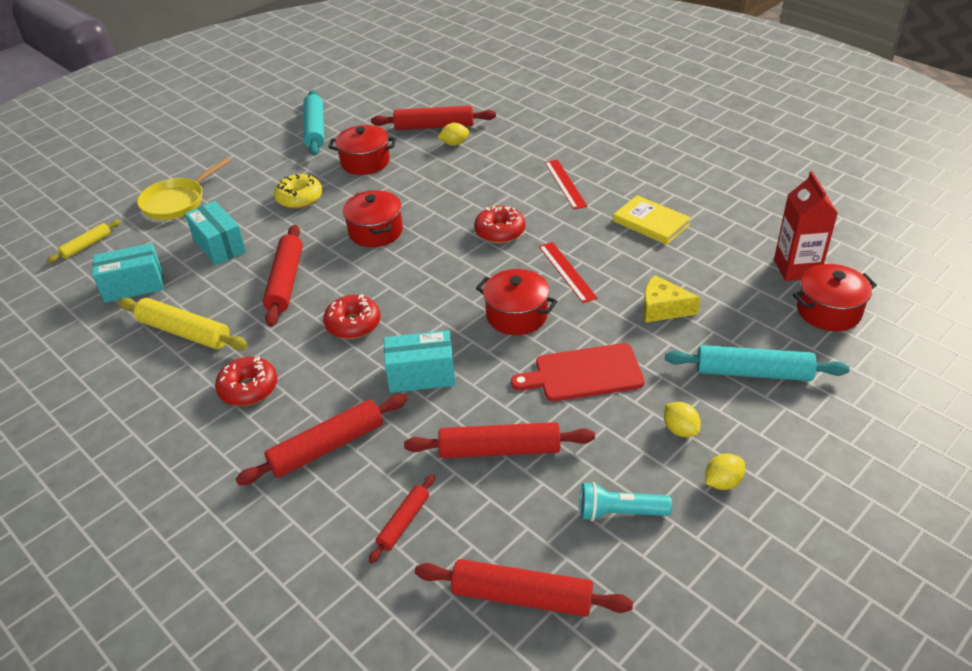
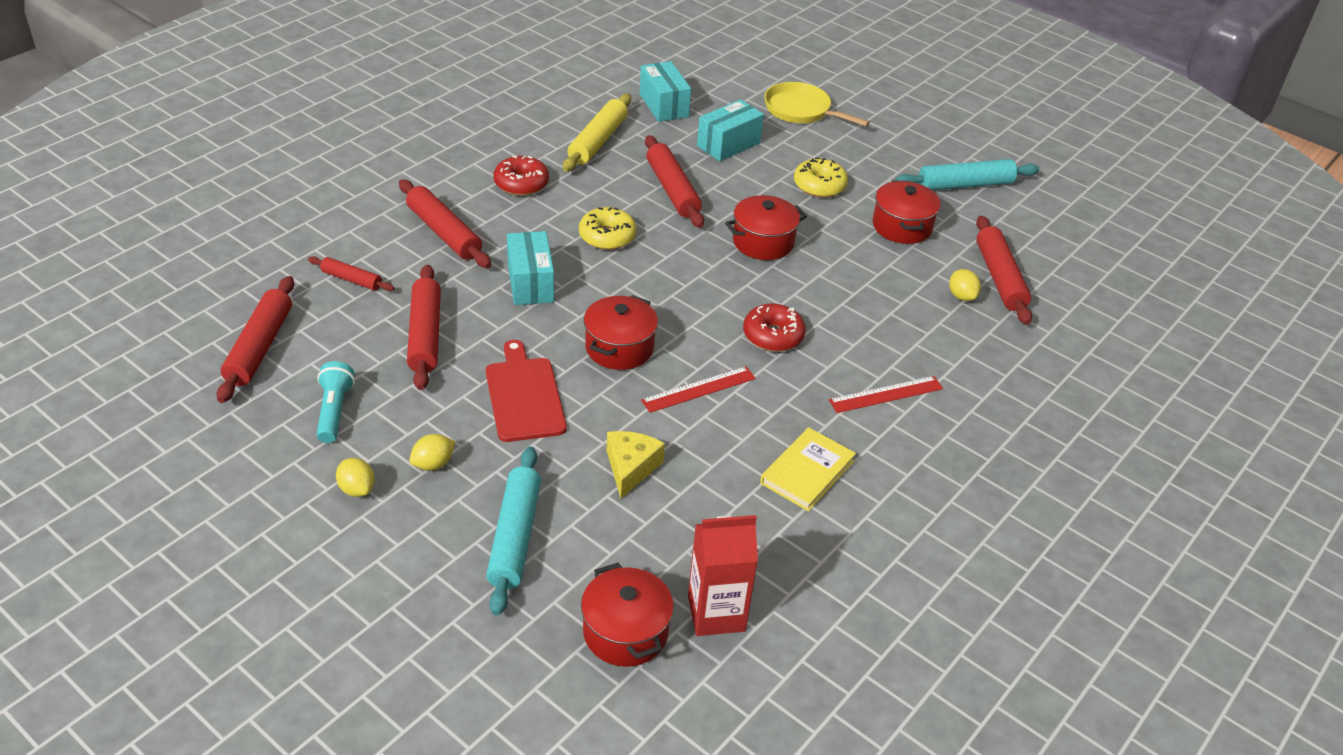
camera: 80 degrees right, 0 degrees up
(87, 246) = (722, 72): yellow rolling pin -> none
(285, 282) = (672, 190): red rolling pin -> red rolling pin turned 75 degrees clockwise
(353, 324) = (607, 236): red donut -> yellow donut

